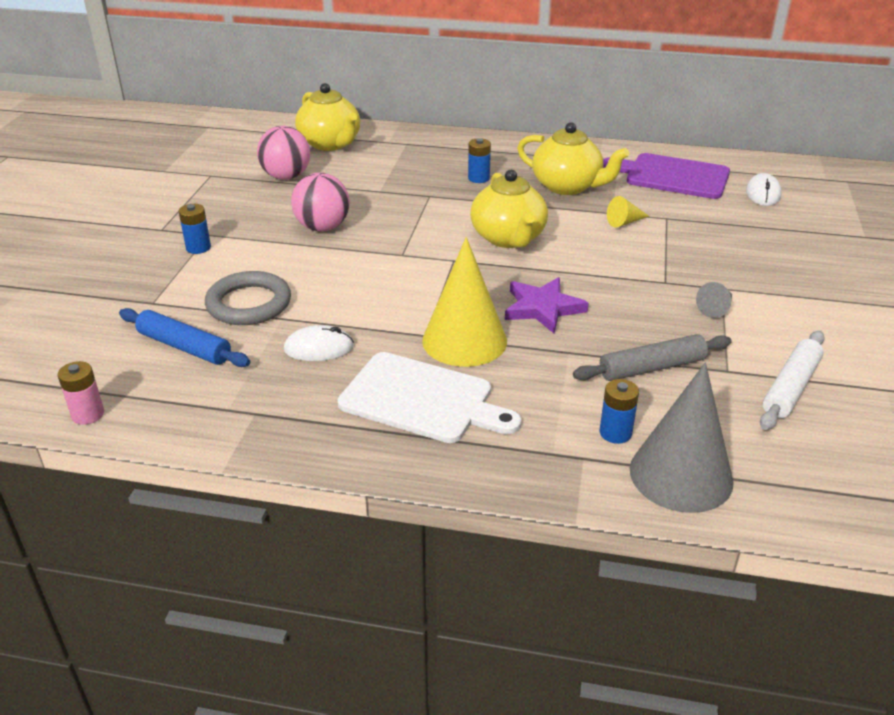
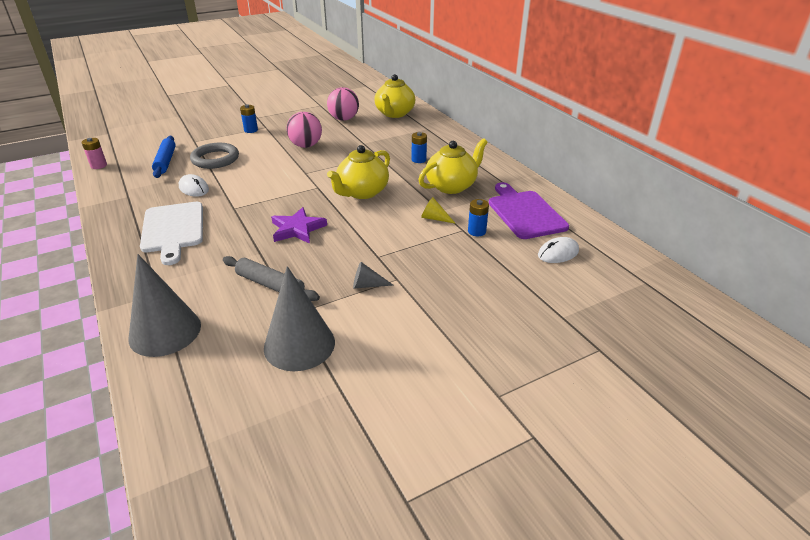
camera: 50 degrees right, 0 degrees up
(464, 340) = (239, 220): yellow cone -> none
(567, 186) = (451, 186): yellow teapot -> yellow teapot turned 120 degrees counterclockwise
(615, 433) = (190, 295): blue battery -> blue battery (476, 231)
(791, 388) = (299, 345): white rolling pin -> grey cone

